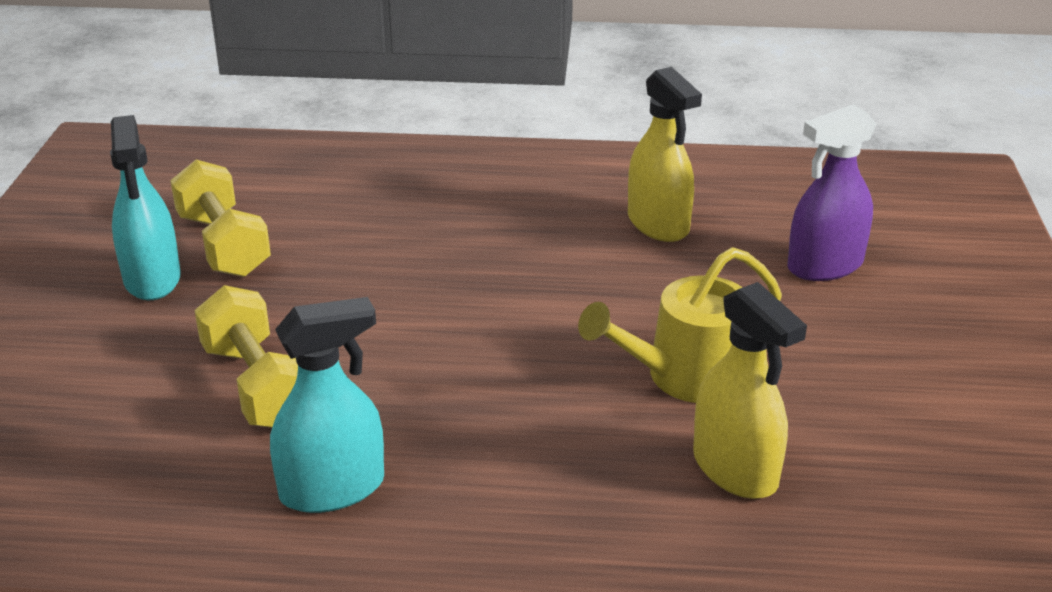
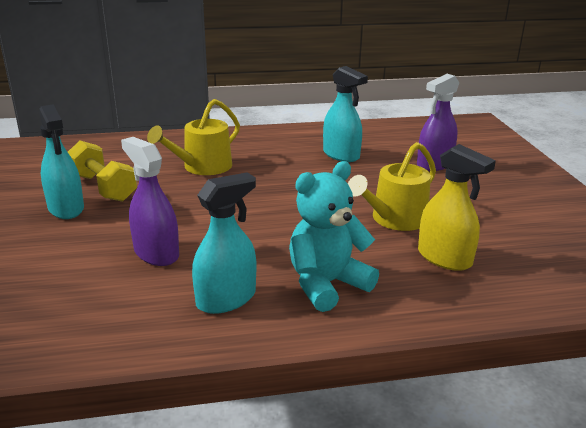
camera: 15 degrees left, 5 degrees down
(258, 386) = (156, 253): yellow dumbbell -> purple spray bottle
(402, 222) = (202, 167): none -> yellow watering can
(505, 488) = (327, 284): none -> turquoise teddy bear
(658, 224) = (341, 155): yellow spray bottle -> turquoise spray bottle

